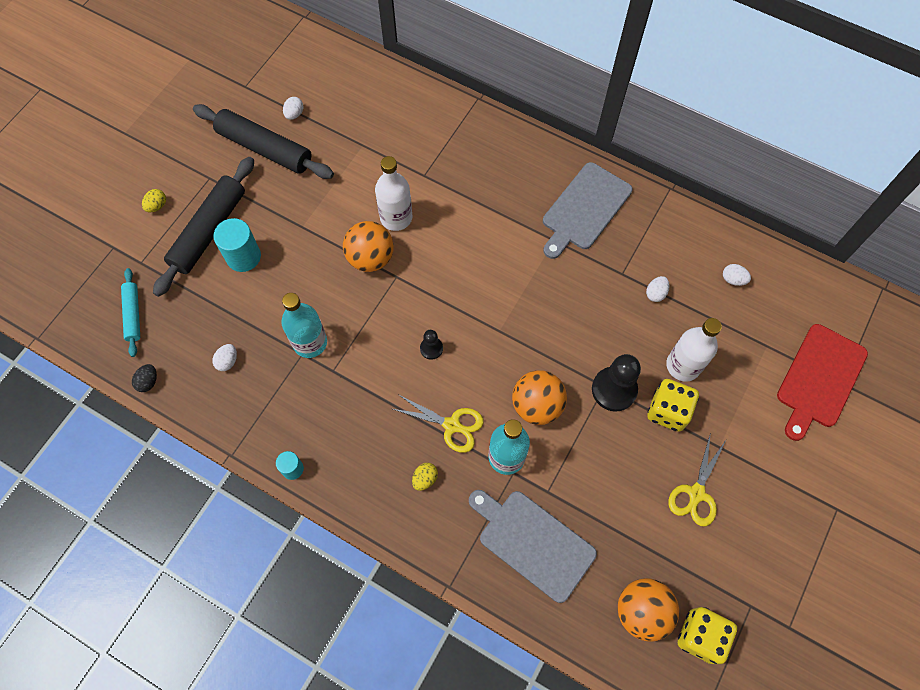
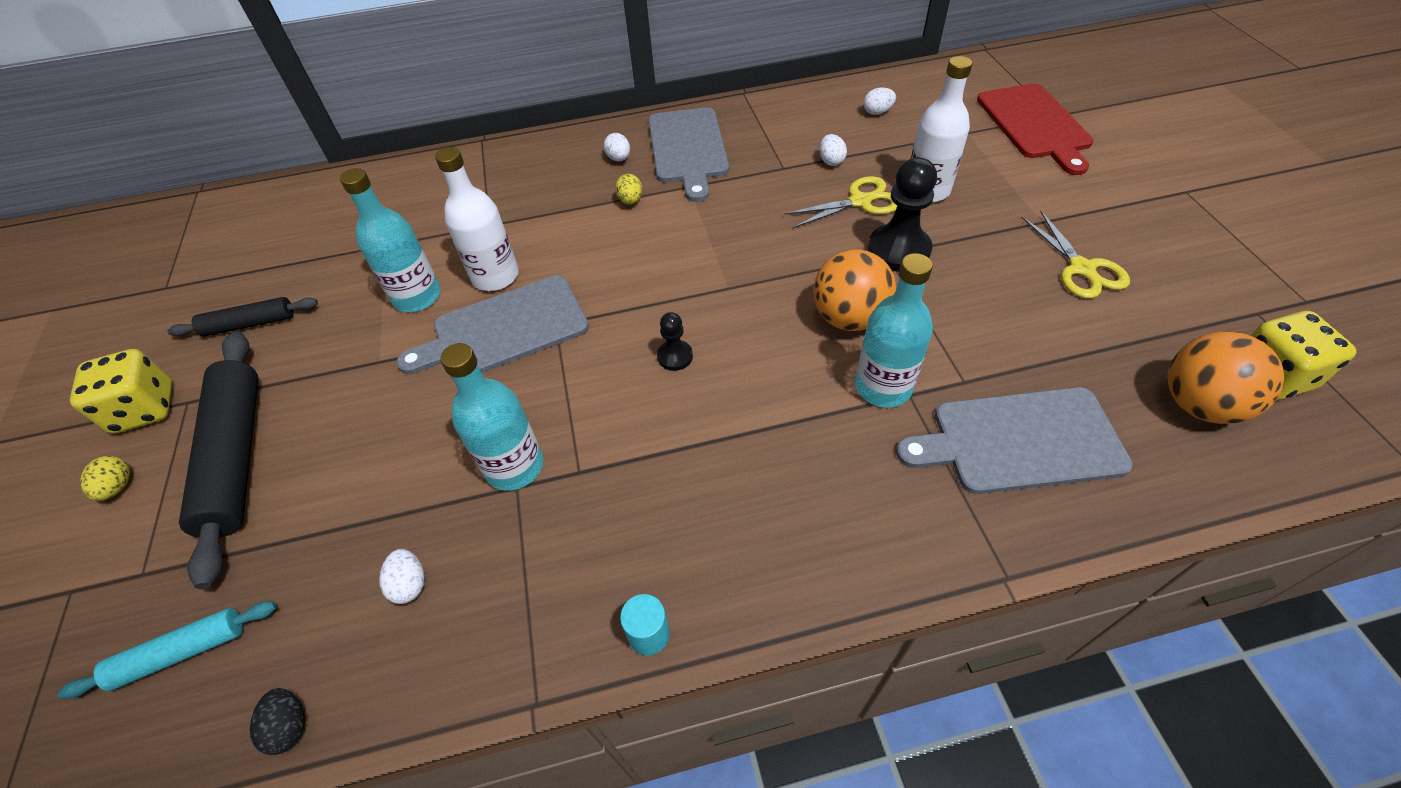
camera: 40 degrees left, 15 degrees down
(133, 314) = (181, 653): turquoise rolling pin -> turquoise rolling pin turned 60 degrees counterclockwise
(243, 256) = (320, 447): turquoise cylinder -> none
(265, 148) = (250, 324): black rolling pin -> black rolling pin, size x0.54
(294, 114) = (264, 271): white egg -> white egg (619, 158)
(349, 198) = (417, 297): none -> turquoise bottle
(370, 258) = (504, 330): orange ball -> grey cutting board
(425, 479) = (828, 487): yellow egg -> yellow egg (630, 201)
(452, 425) = (788, 407): yellow scissors -> yellow scissors (860, 201)
(668, 411) = (965, 230): yellow dice -> yellow dice (145, 409)

